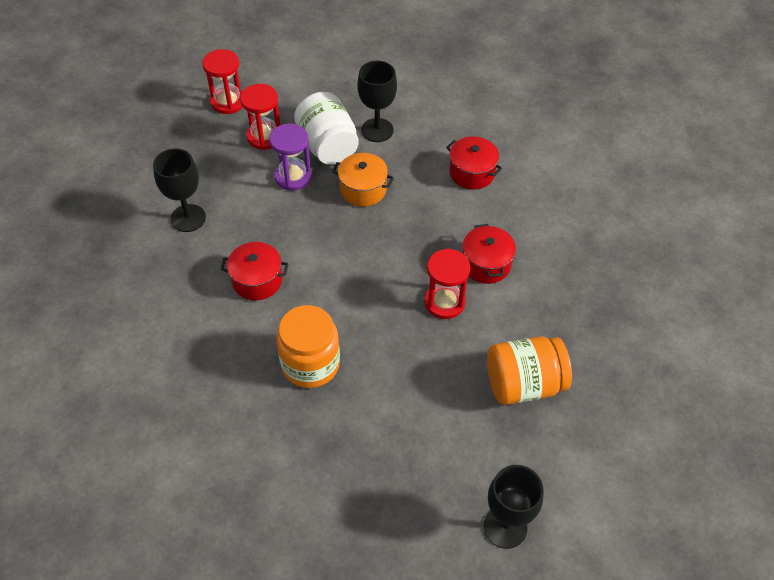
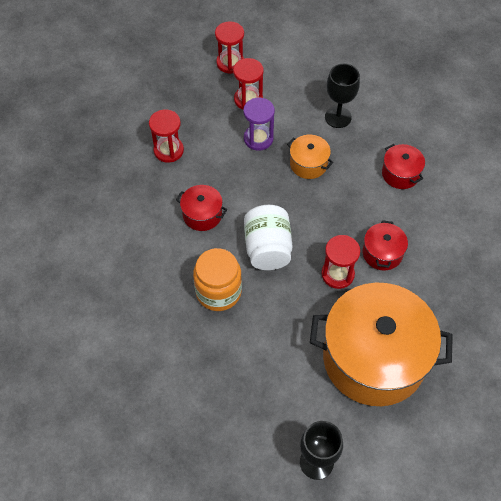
camera: 20 degrees right, 5 degrees up
(188, 218) = (168, 150): black goblet -> red hourglass
(328, 146) = (294, 120): white jar -> white jar (267, 248)
(523, 384) = (374, 358): orange jar -> orange pot

